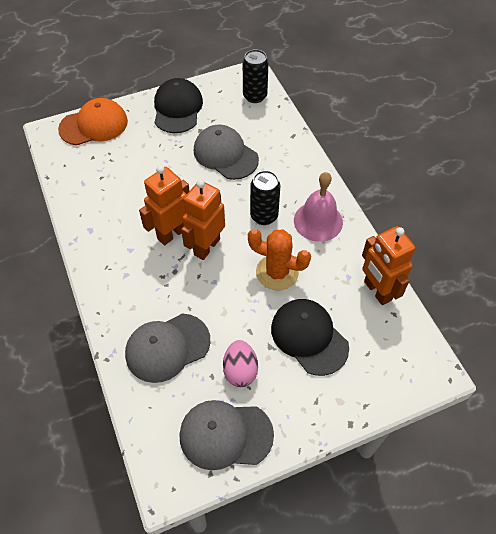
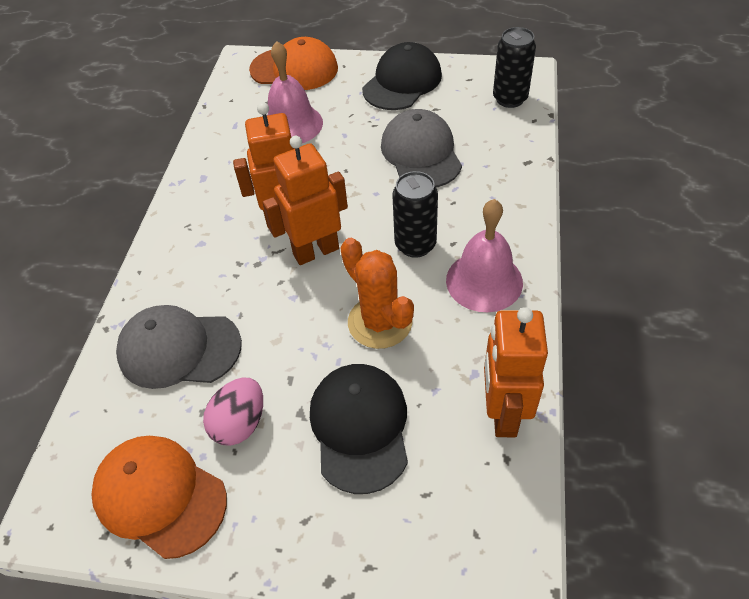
camera: 35 degrees right, 5 degrees down
(124, 167) = (292, 124): none -> pink bell
(225, 435) = (160, 496): grey cap -> orange cap

